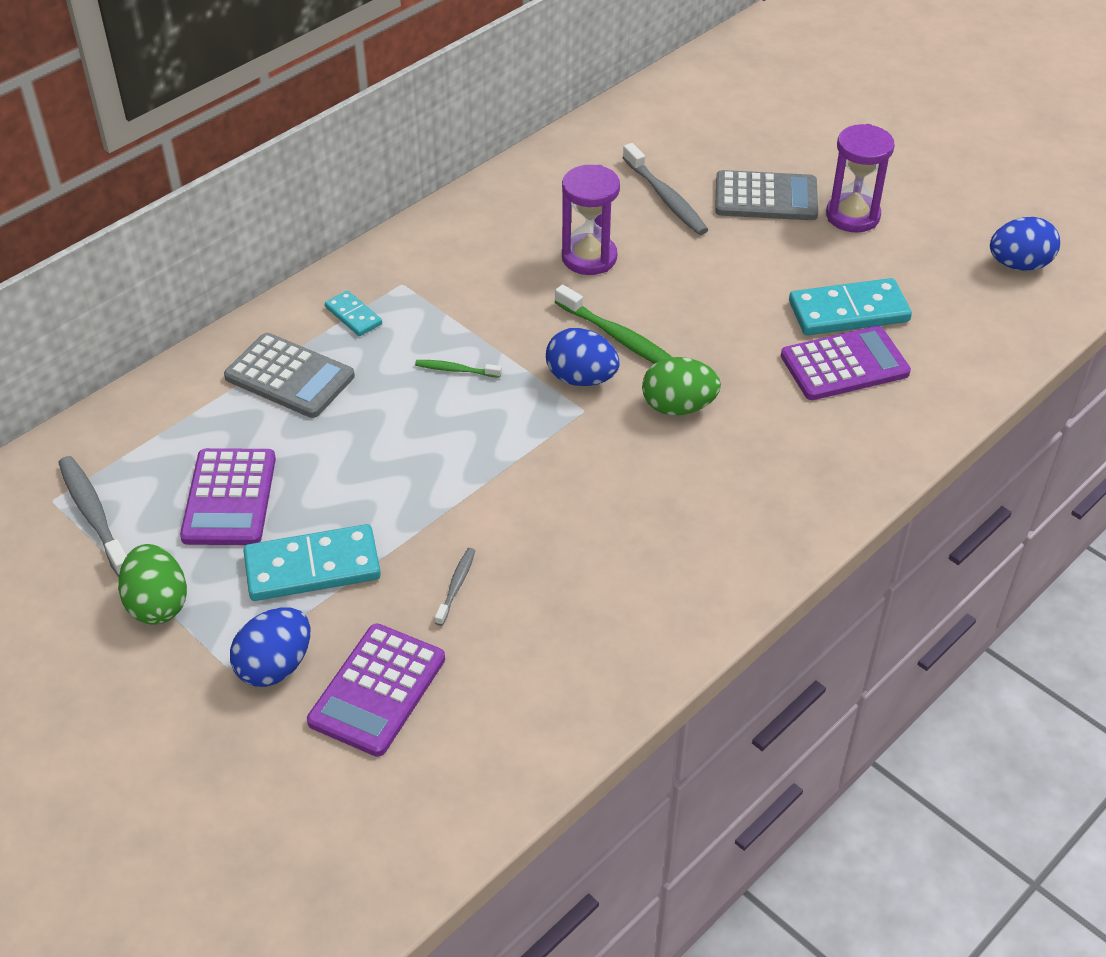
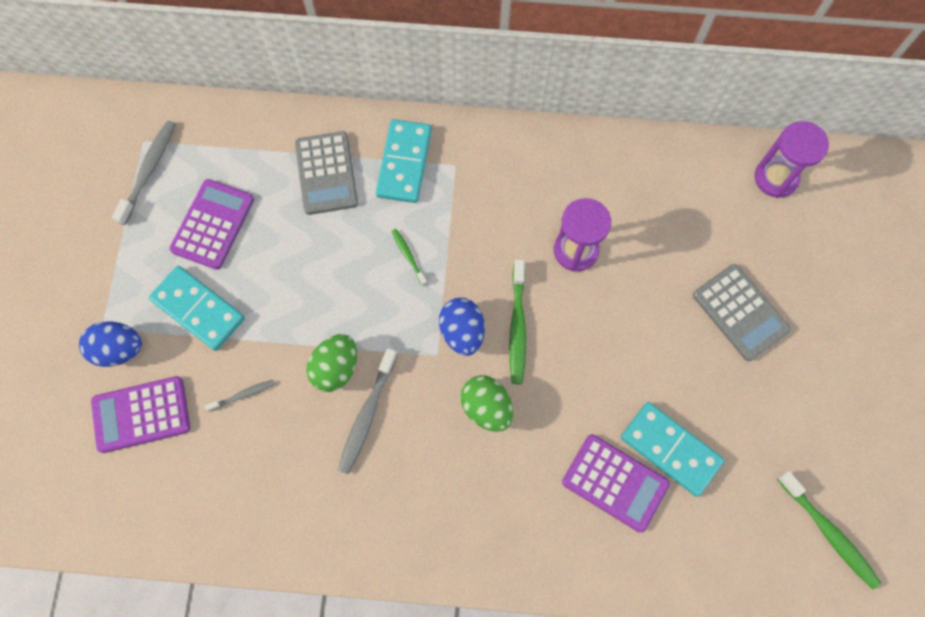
camera: 50 degrees right, 25 degrees up
(158, 604) = (115, 256): green egg -> green egg (336, 368)
(229, 498) = (213, 224): purple calculator -> purple calculator turned 150 degrees clockwise
(353, 316) = (404, 163): turquoise domino -> turquoise domino, size x1.88
(666, 198) = (678, 251): grey toothbrush -> grey toothbrush (367, 415)
(852, 216) = (775, 383): purple hourglass -> purple hourglass (776, 178)
(1019, 265) = (828, 532): blue egg -> green toothbrush

